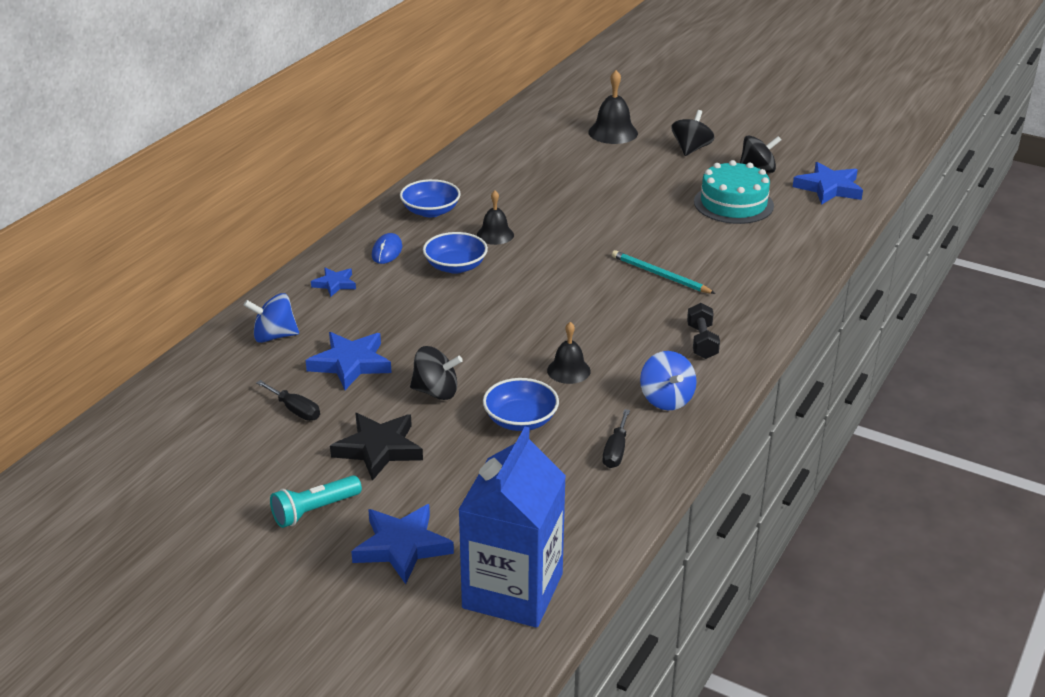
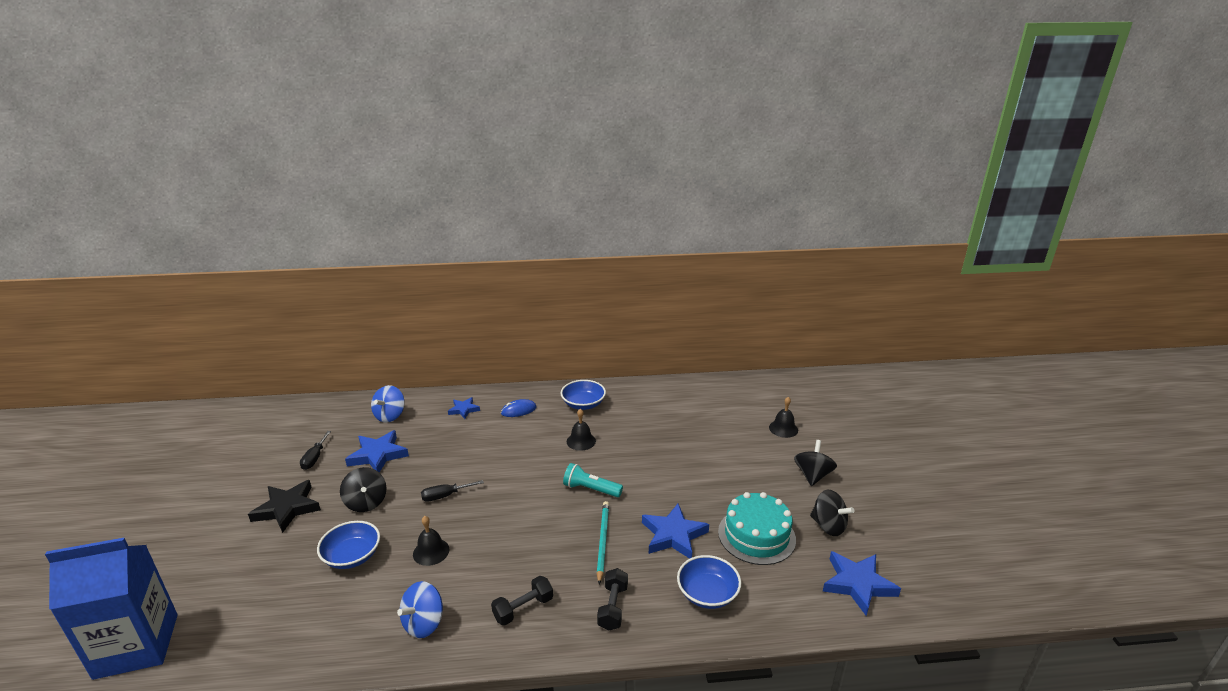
camera: 55 degrees right, 5 degrees down
(274, 336) = (390, 416): blue spinning top -> blue spinning top turned 120 degrees counterclockwise
(314, 511) = (209, 513): turquoise flashlight -> turquoise flashlight (590, 489)
(402, 547) = (179, 568): blue star -> blue star (673, 535)
(455, 266) = (525, 443): blue bowl -> blue bowl (707, 593)
(613, 132) = (783, 428): black bell -> black bell, size x0.66
(616, 451) = (335, 625): black screwdriver -> black screwdriver (445, 496)
(691, 149) = (812, 475): black spinning top -> black spinning top turned 60 degrees counterclockwise
(745, 298) = (613, 607): none -> black dumbbell

